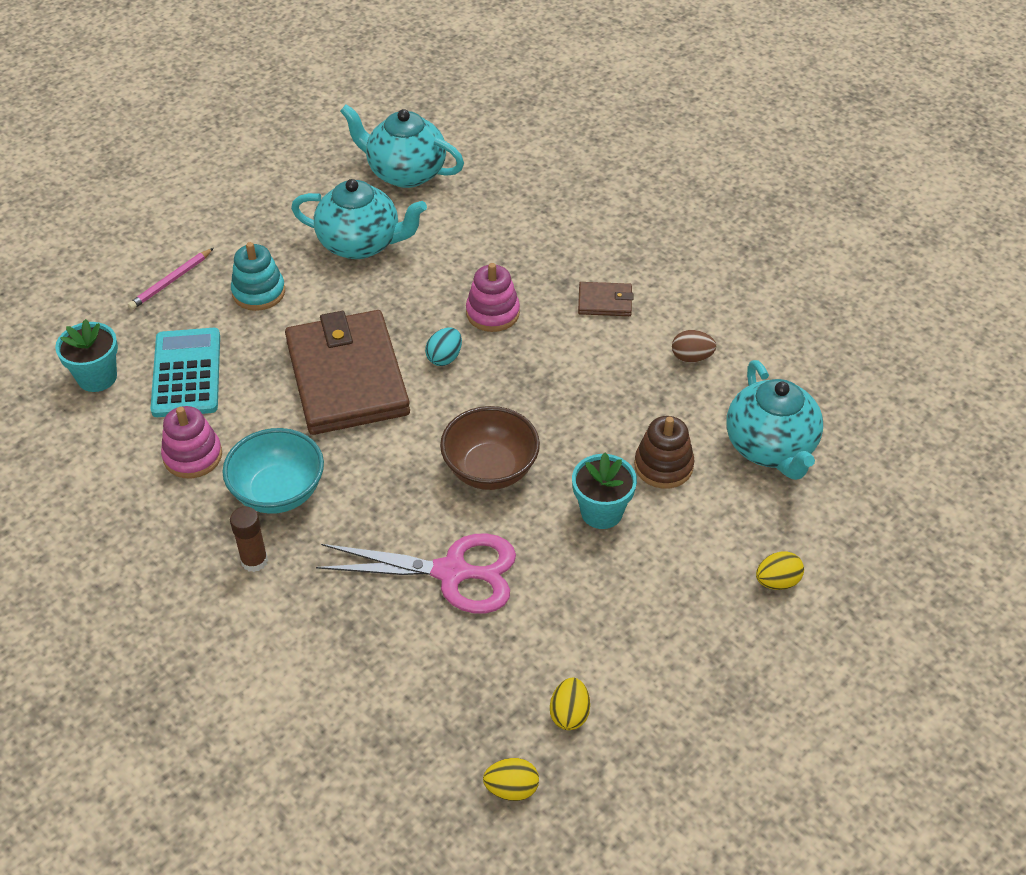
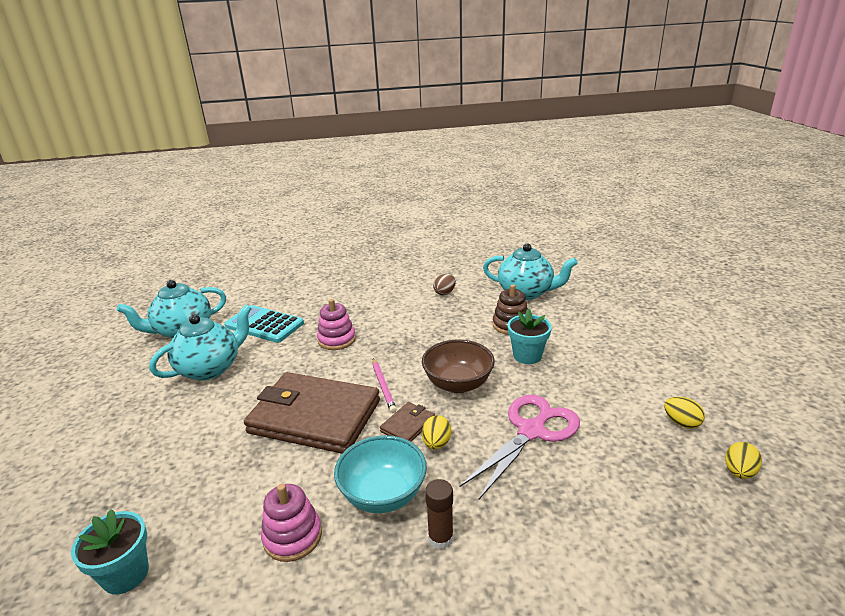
camera: 55 degrees left, 20 degrees down
(171, 281) = (98, 477): pink pencil -> pink pencil (383, 386)
(186, 373) = (202, 505): turquoise calculator -> turquoise calculator (264, 325)
(259, 292) = (181, 431): turquoise stacking toy -> none
(444, 357) = (348, 369): turquoise egg -> none
(605, 302) = (376, 303): brown wallet -> brown wallet (408, 425)
(777, 581) = (617, 320): yellow egg -> yellow egg (436, 443)

